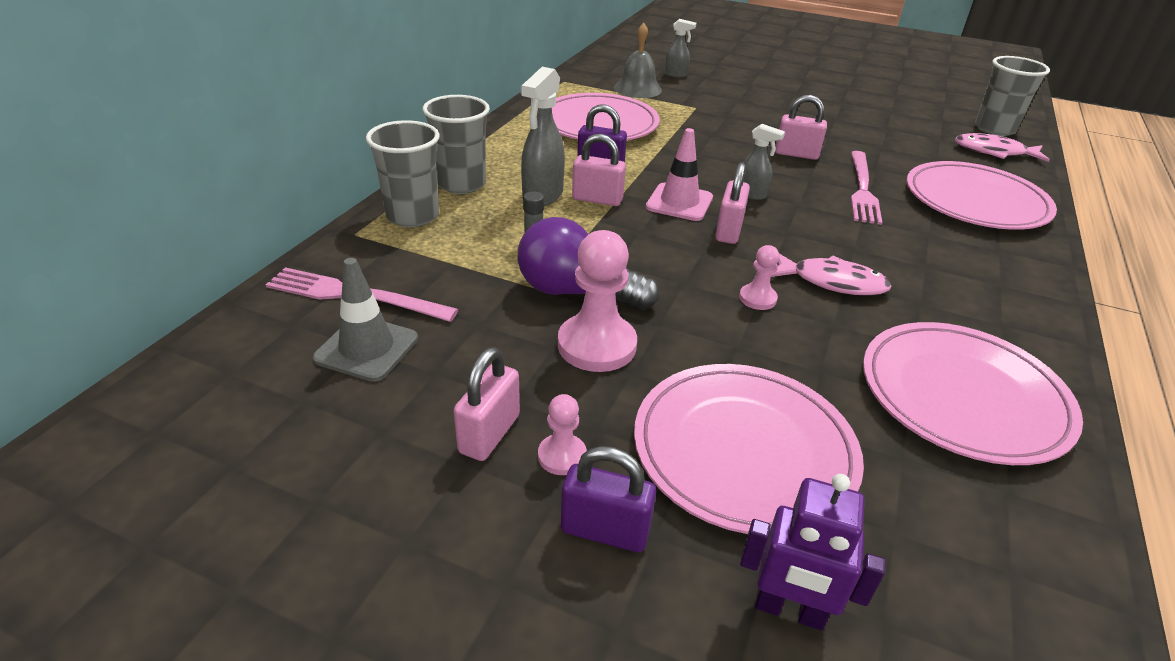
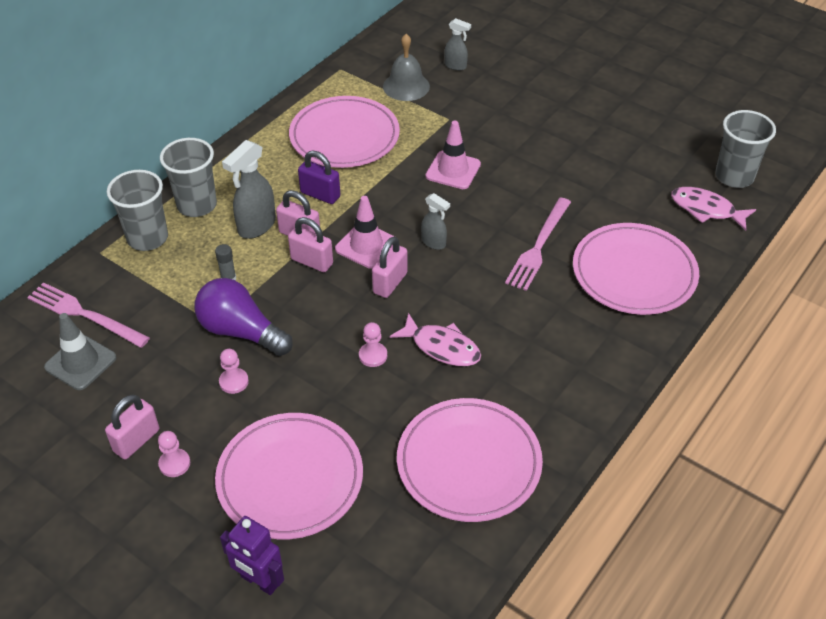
camera: 15 degrees right, 10 degrees up
(597, 345) = (234, 382): pink pawn -> pink pawn, size x0.52
(605, 530) = (179, 516): purple padlock -> none
(728, 141) = (453, 170): none -> pink traffic cone
(796, 154) = (507, 194): pink padlock -> pink padlock (312, 261)

